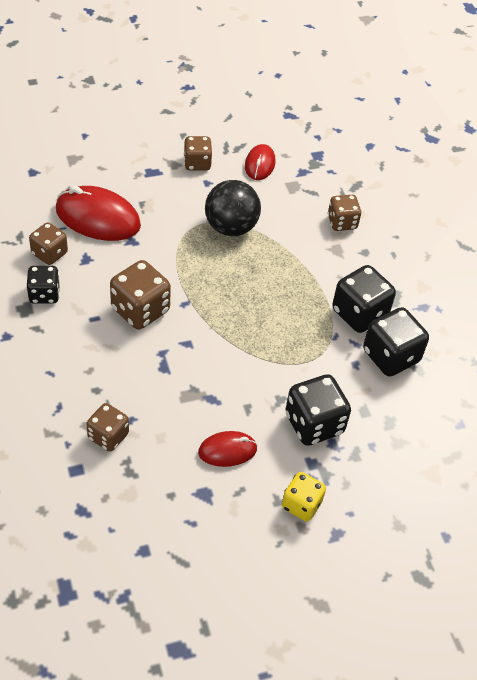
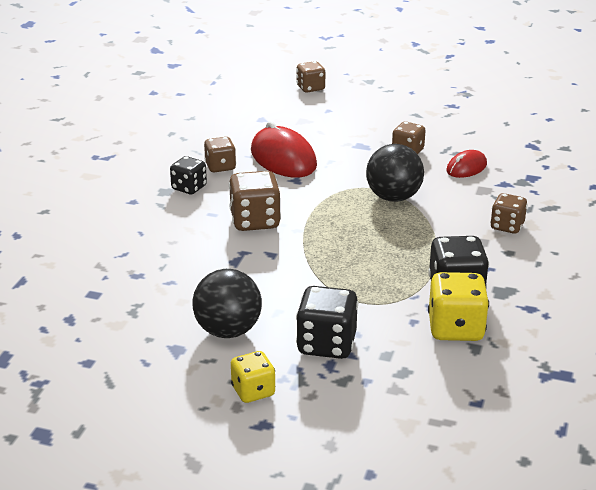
camera: 40 degrees right, 20 degrees down
(108, 436) = (141, 284): brown dice -> brown dice (310, 88)
(227, 450) = (228, 331): red mouse -> black ball
(390, 356) = (455, 329): black dice -> yellow dice

